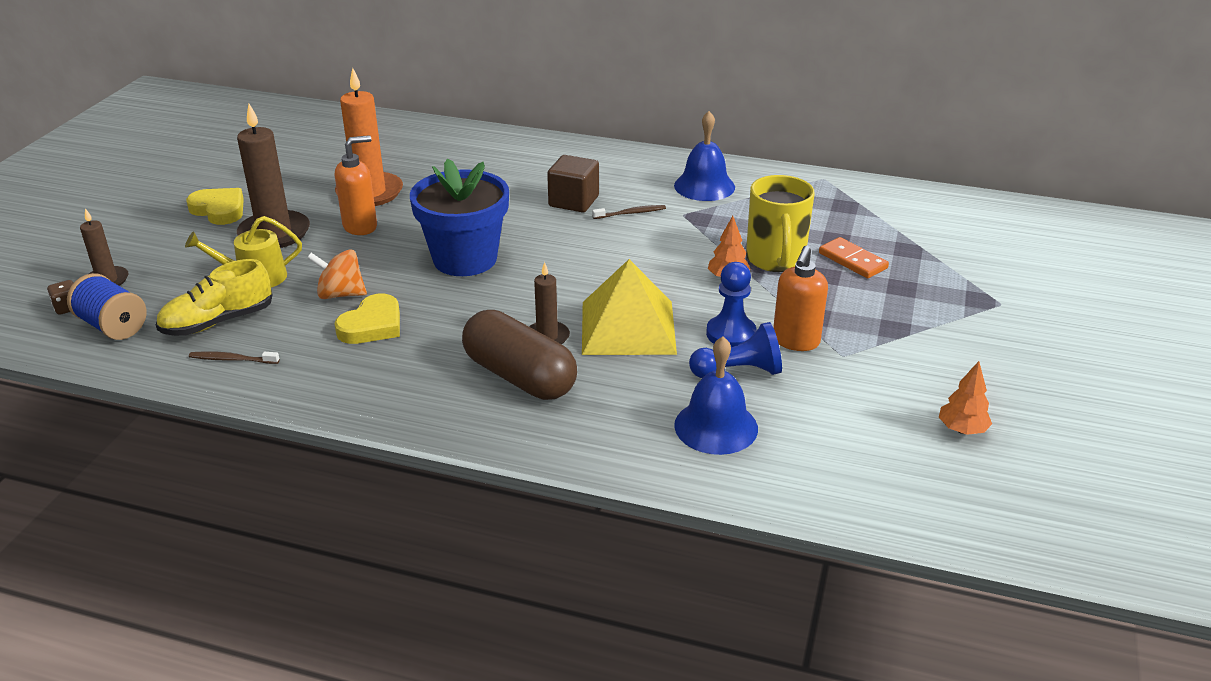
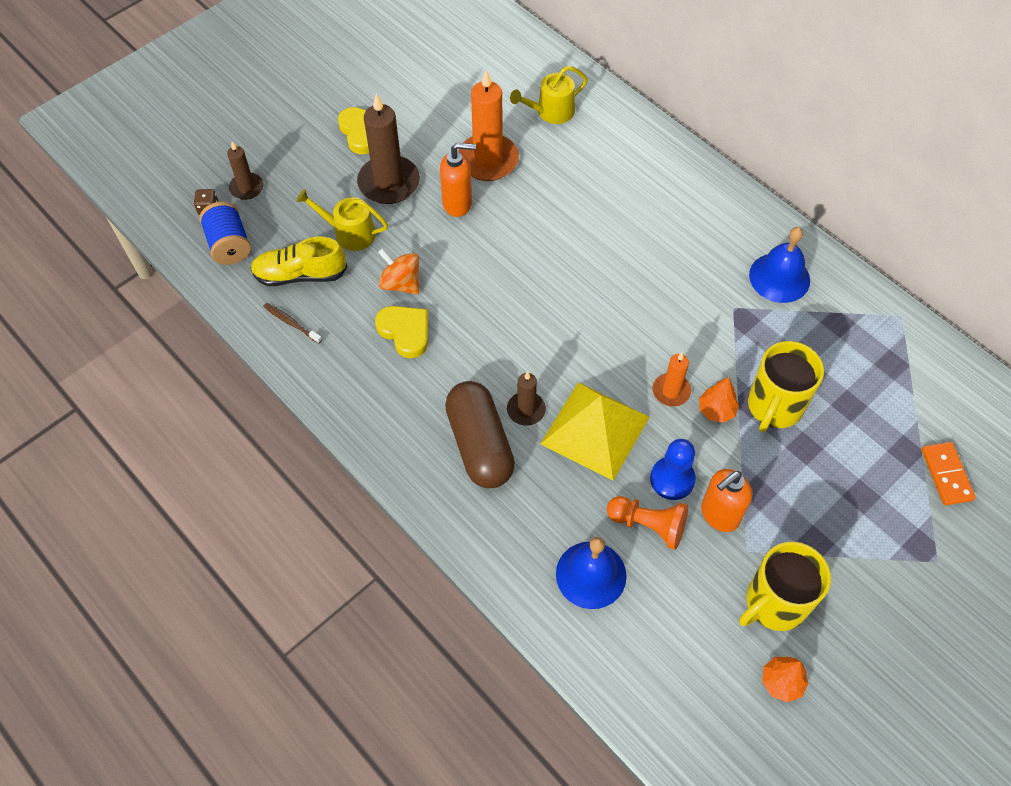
camera: 30 degrees right, 25 degrees up
(372, 325) = (405, 332): yellow heart -> yellow heart turned 105 degrees counterclockwise
(409, 150) = (551, 112): none -> yellow watering can
(465, 259) = (516, 284): blue flower pot -> none
(573, 201) = (649, 247): brown cube -> none
(631, 213) = (688, 286): brown toothbrush -> none
(676, 280) = (671, 391): none -> orange candle
(738, 372) = (648, 525): blue pawn -> orange pawn
(853, 261) = (843, 441): orange domino -> orange domino (946, 475)
(901, 380) = (774, 603): none -> yellow mug

